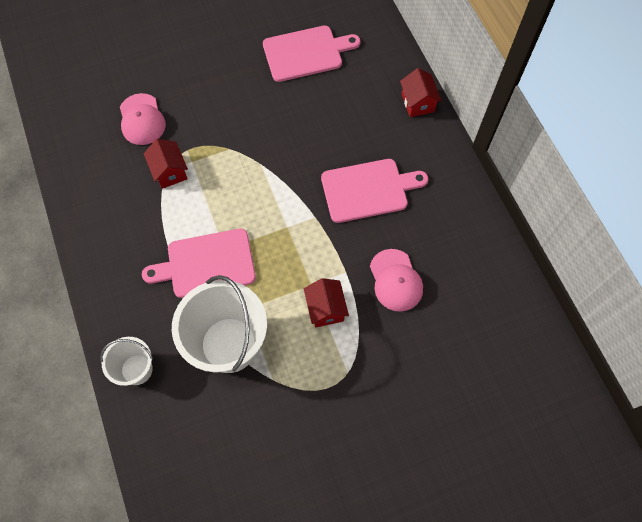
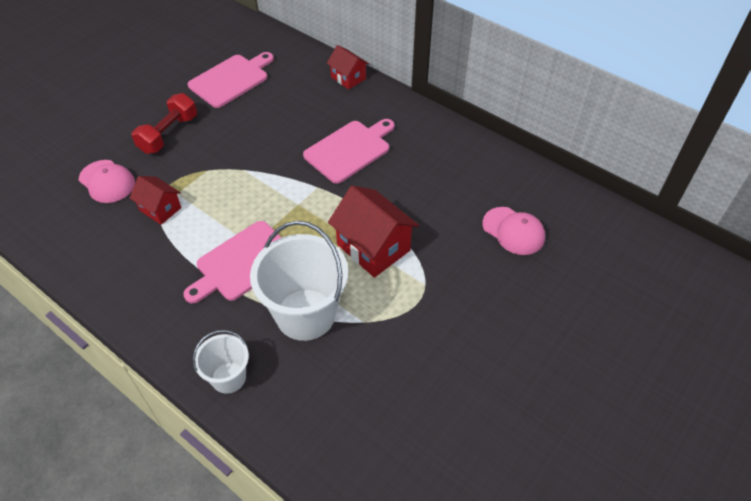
camera: 30 degrees left, 15 degrees down
(218, 92) = (169, 134): none -> red dumbbell
(326, 309) = (373, 247): red house -> red house, size x1.70
(395, 280) = (417, 201): pink cap -> pink cap (513, 231)

